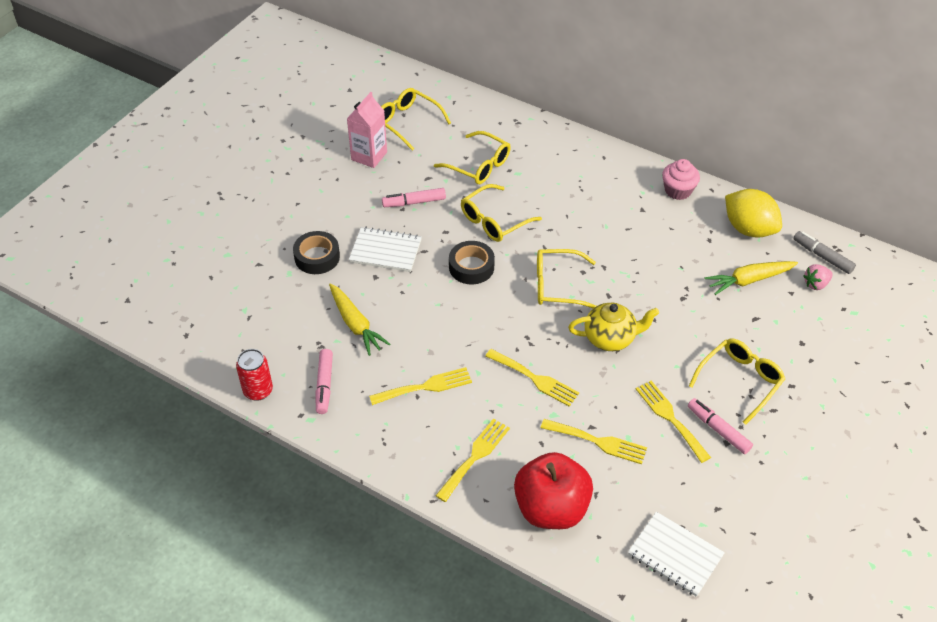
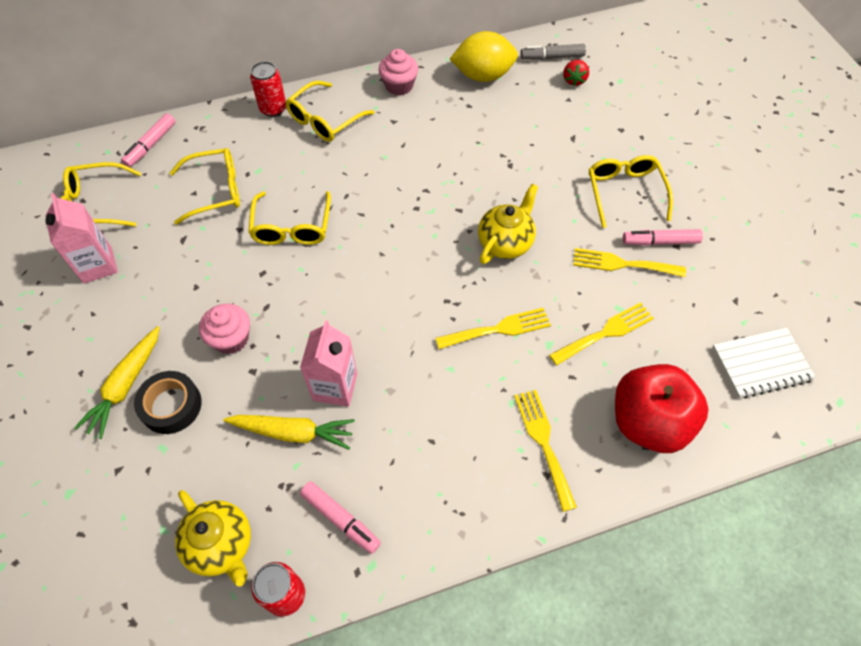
camera: 50 degrees left, 10 degrees up
(259, 341) = (221, 545): none -> yellow teapot
(385, 251) = (231, 339): white notebook -> pink cupcake
(405, 323) = (335, 387): none -> pink carton
(414, 202) = (199, 271): pink marker -> pink marker (151, 145)
(425, 387) = (427, 425): yellow fork -> none
(471, 267) = (325, 284): black tape -> none
(557, 286) = (413, 237): yellow glasses -> yellow glasses (324, 120)
(575, 143) = (273, 109): none -> red can
(749, 280) = (533, 113): yellow carrot -> yellow carrot (126, 385)
(816, 284) = (574, 80): pink strawberry -> red strawberry

